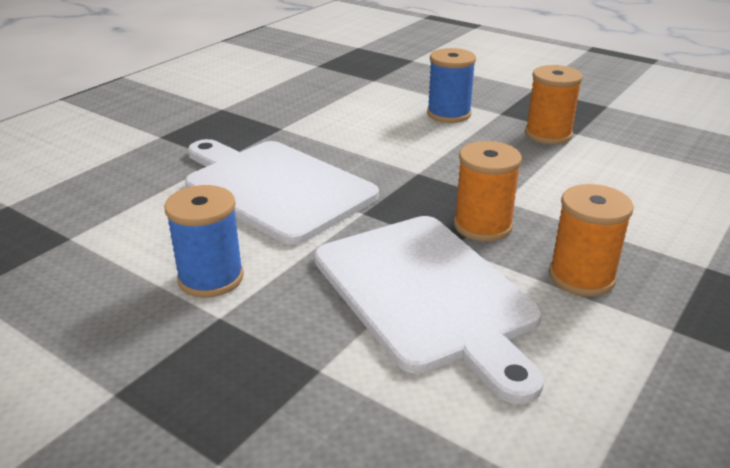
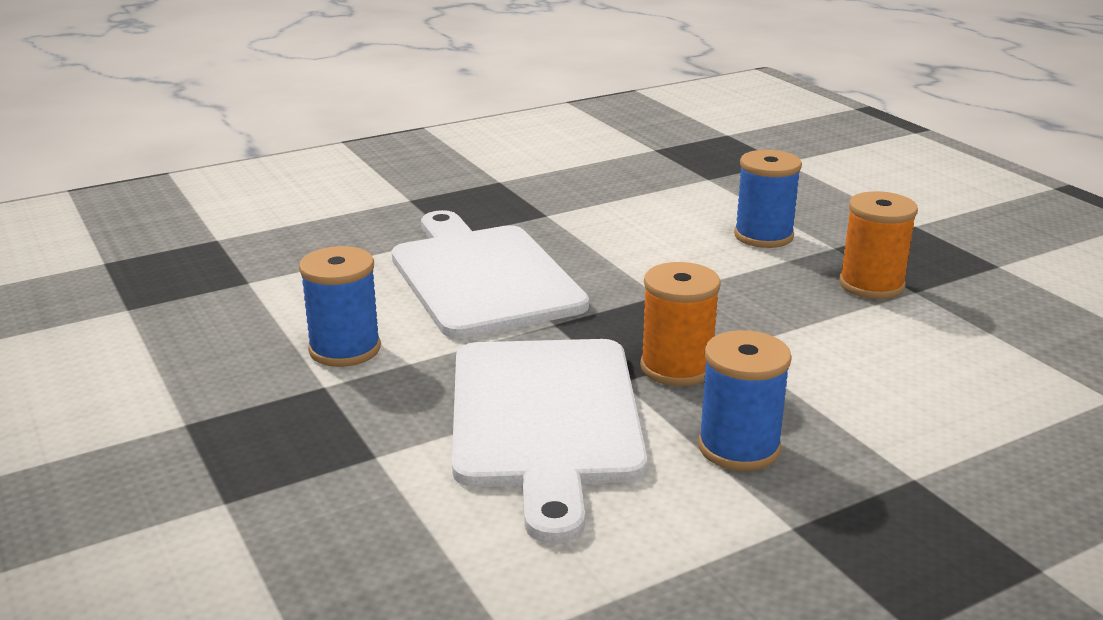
camera: 25 degrees right, 5 degrees down
(581, 277) = (739, 447): orange spool -> blue spool

